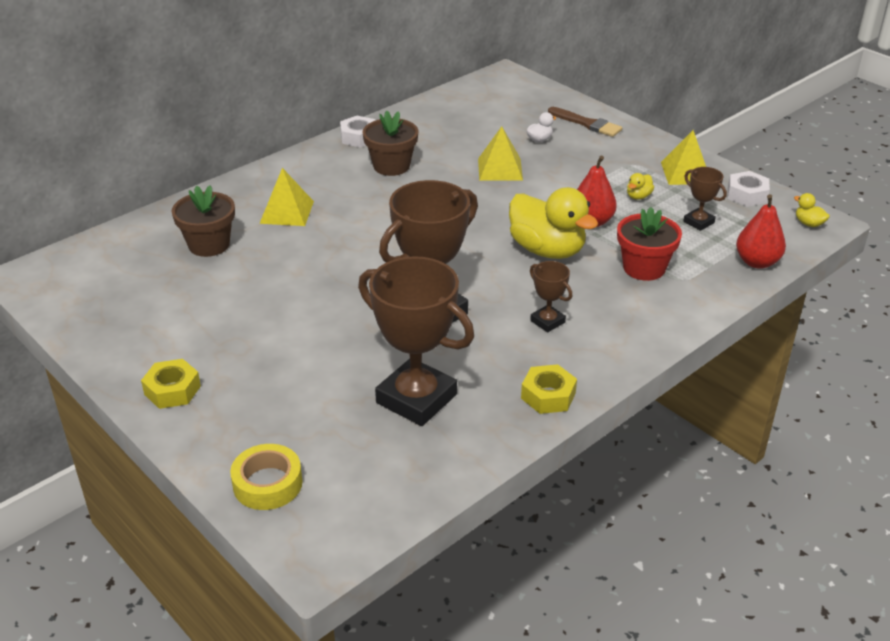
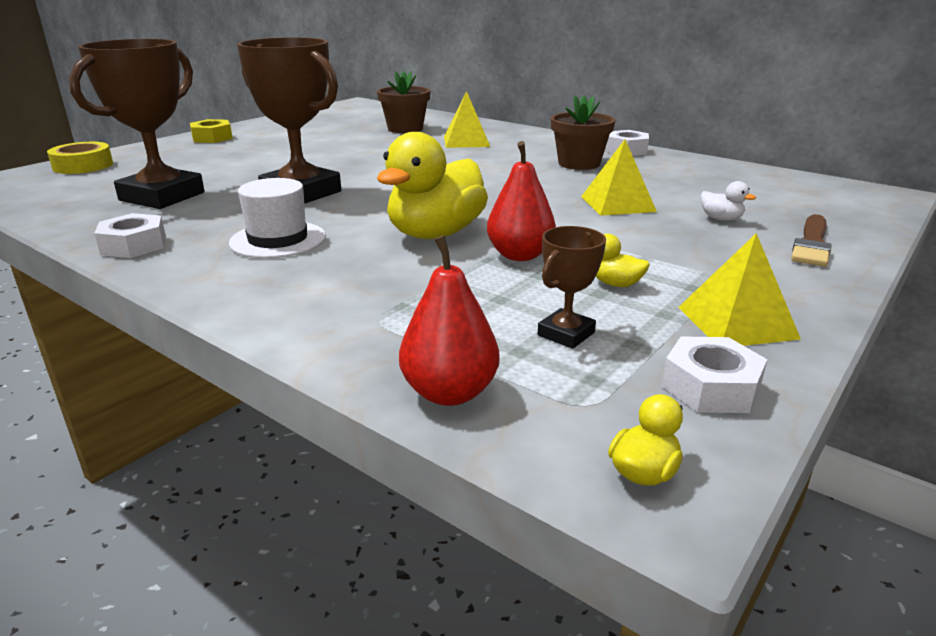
camera: 80 degrees right, 10 degrees down
(547, 321) = (278, 240): brown trophy -> white hat
(548, 395) = (134, 245): yellow nut -> white nut
(644, 268) = (406, 291): red flower pot -> none

